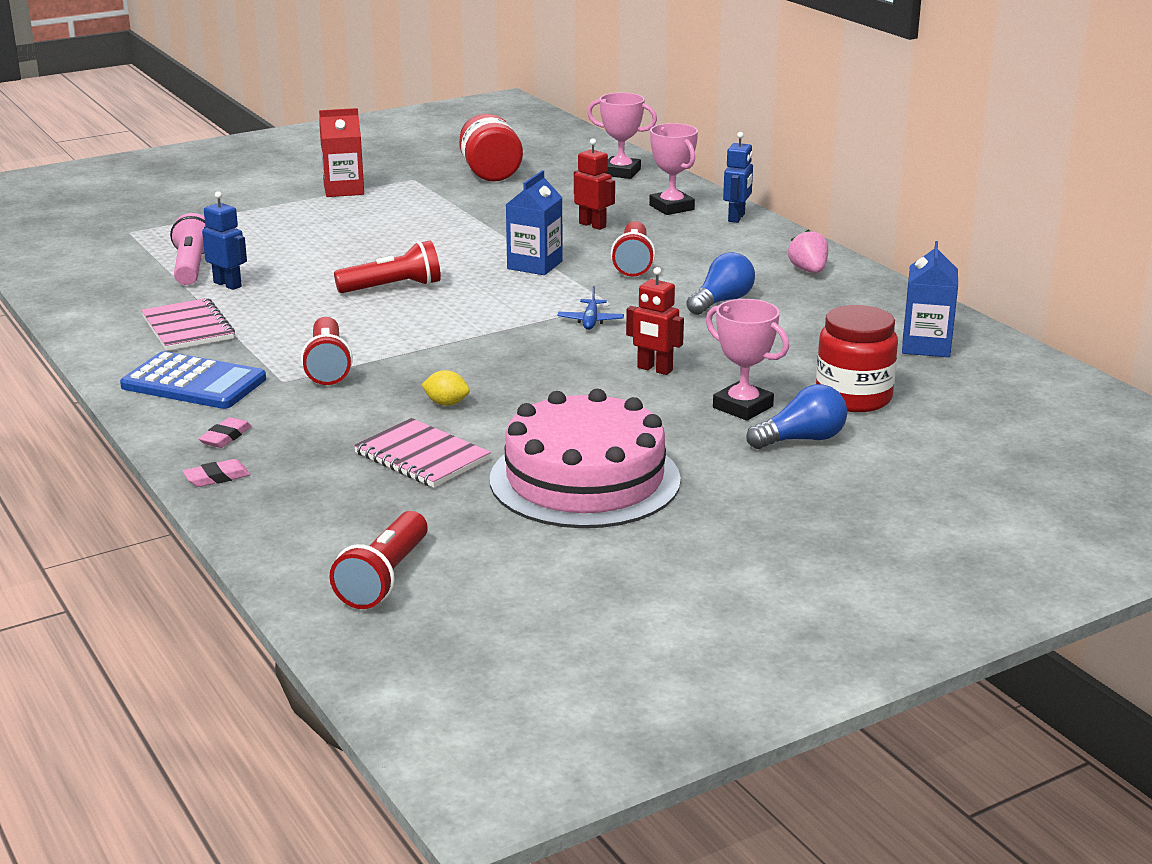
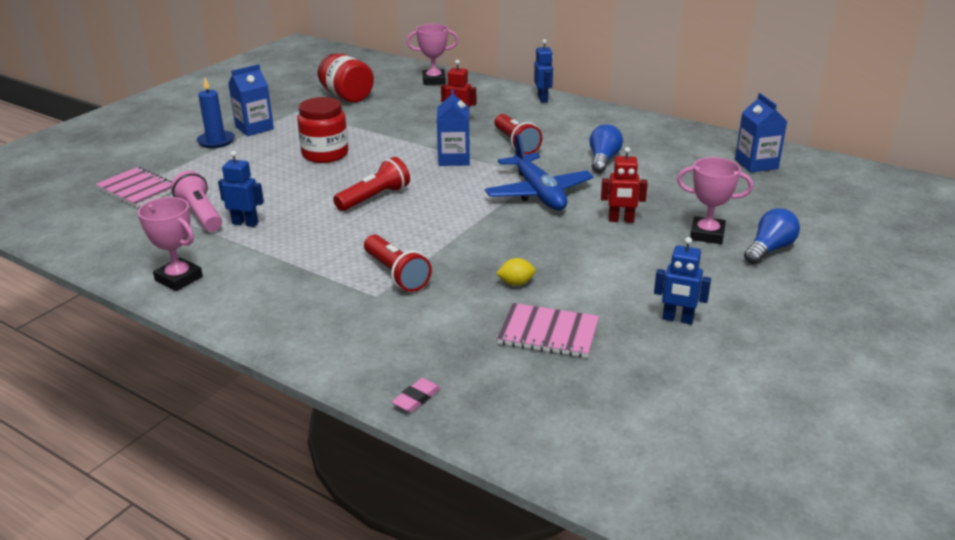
camera: 25 degrees left, 5 degrees up
(187, 328) = (251, 268): pink notebook -> pink notebook (137, 189)
(194, 383) = (307, 316): blue calculator -> none
(226, 437) = (384, 358): pink eraser -> none
(287, 196) = (216, 141): none -> blue candle
(343, 190) = (254, 128): red carton -> blue carton
(384, 578) = (641, 451): red flashlight -> none
(585, 479) = (677, 319): pink cake -> blue robot
(590, 321) = (538, 193): blue plane -> blue plane, size x2.32
(671, 207) = (494, 99): pink trophy -> pink trophy (179, 279)
(808, 271) = (628, 127): pink strawberry -> none
(853, 398) = (761, 210): red jar -> red jar (325, 154)

